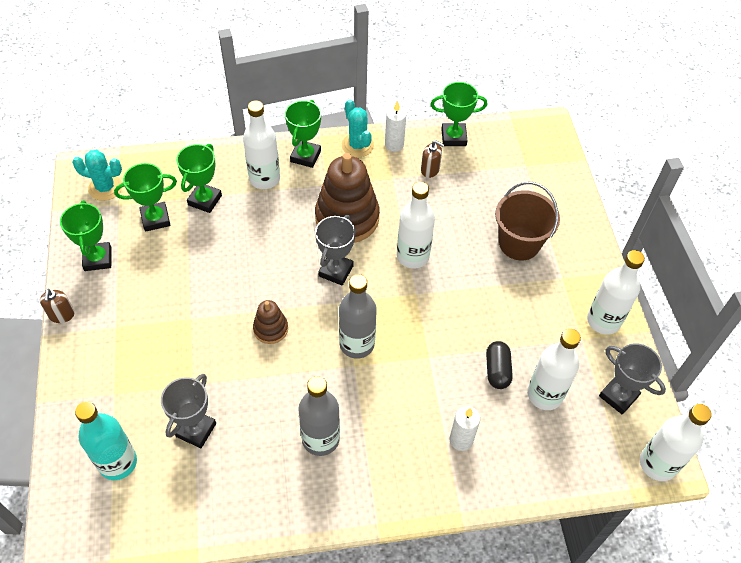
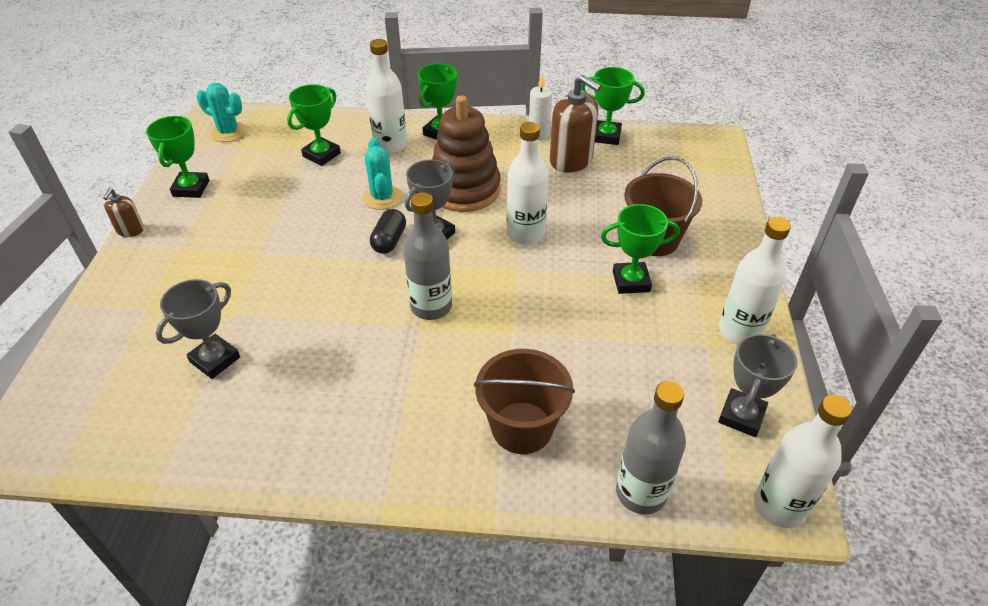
camera: 15 degrees right, 10 degrees down
(118, 463) = (115, 376): turquoise bottle -> none
(155, 219) = (265, 163): green trophy -> green trophy (631, 281)
(270, 329) = (340, 276): brown stacking toy -> none
(320, 439) = (351, 395): grey bottle -> grey bottle (641, 492)
(357, 145) = (499, 130): turquoise cactus -> turquoise cactus (382, 197)
(430, 170) = (571, 160): brown soap dispenser -> brown soap dispenser, size x1.95
(461, 440) = (522, 427): white candle -> brown bucket
(497, 370) = (590, 361): black capsule -> black capsule (389, 241)
(544, 394) = (644, 397): white bottle -> none
(618, 396) = (741, 416): grey trophy -> grey trophy turned 60 degrees clockwise

